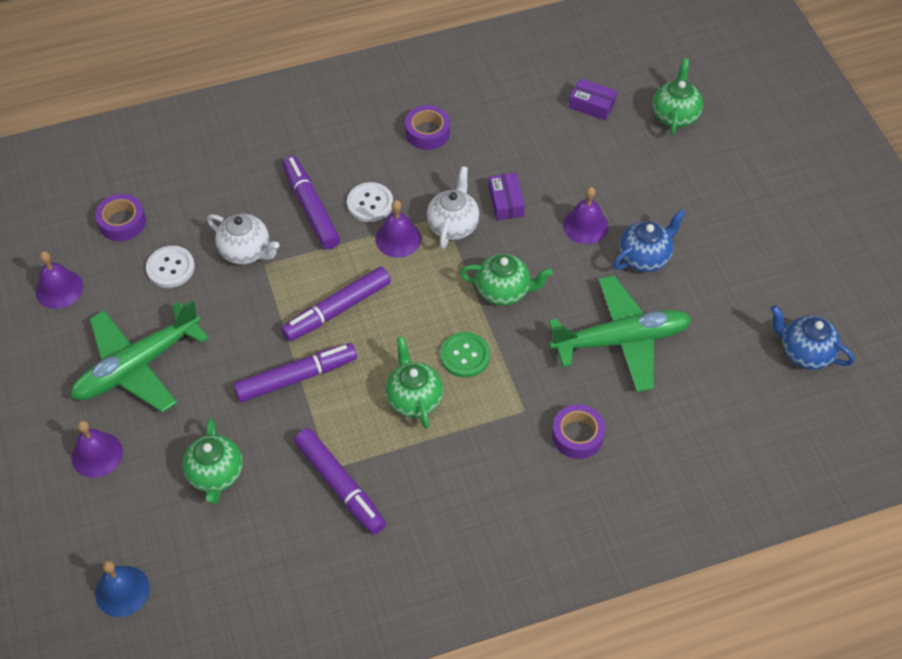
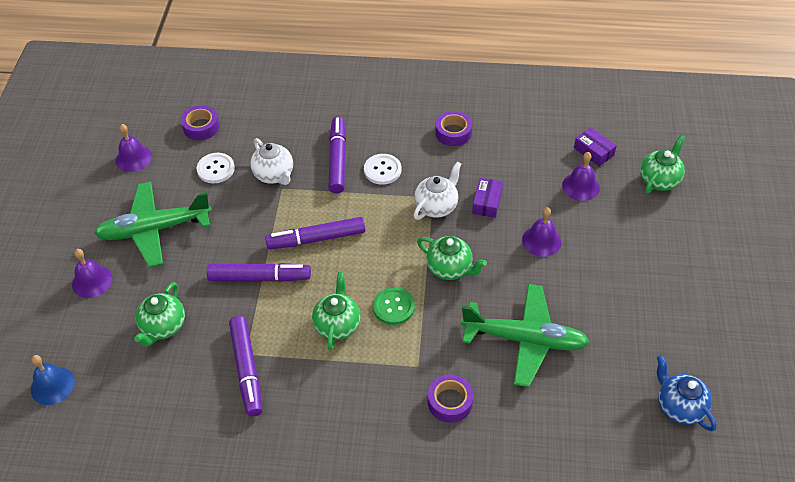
camera: 25 degrees right, 5 degrees down
(398, 238) = (389, 202): purple bell -> purple bell (581, 186)
(645, 257) = (578, 281): blue teapot -> none

